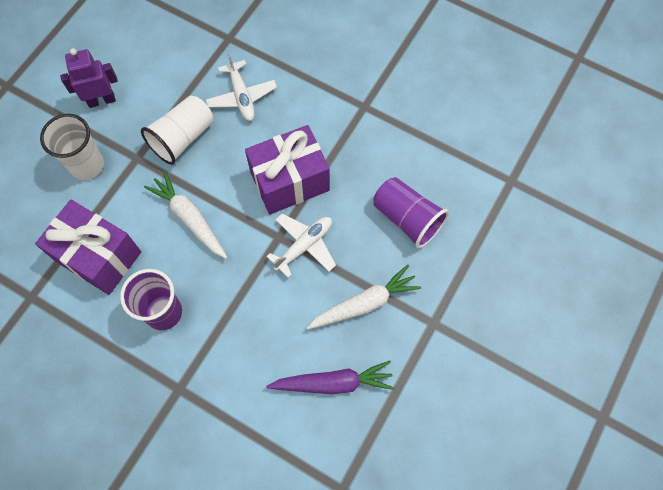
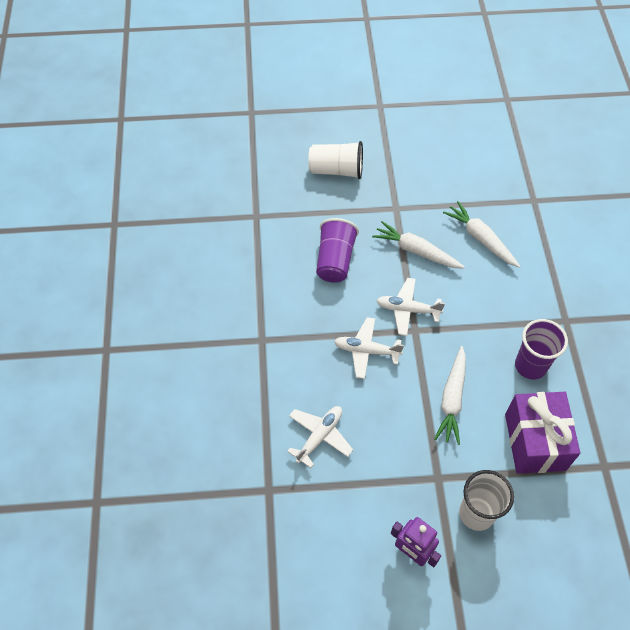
camera: 125 degrees left, 10 degrees down
(182, 138) = (392, 455): white cup -> white cup (336, 170)
(289, 181) = (366, 351): purple gift -> white plane
(333, 382) = (481, 239): purple carrot -> white carrot

